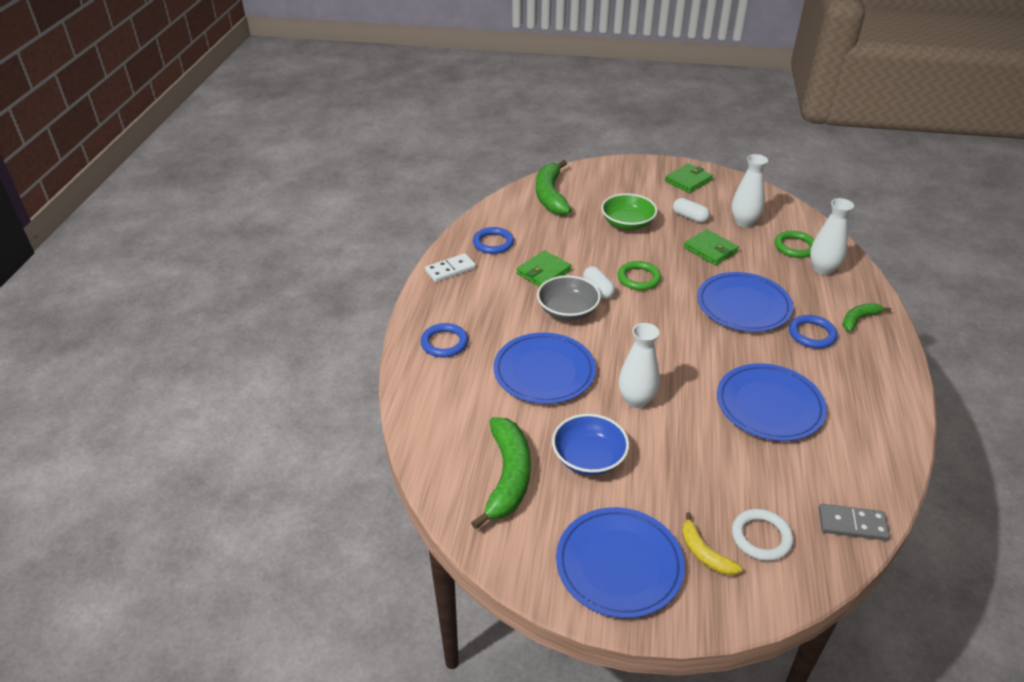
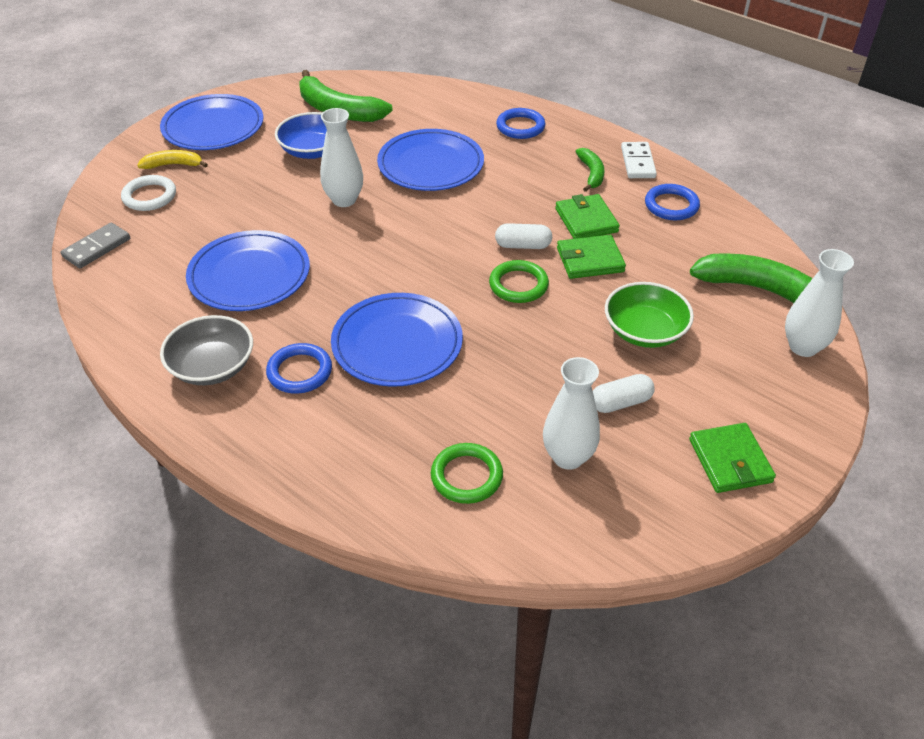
camera: 120 degrees right, 5 degrees up
(567, 310) = (505, 211): grey bowl -> grey bowl (212, 367)
(710, 250) = (527, 379): green wallet -> green wallet (590, 260)
(822, 269) = (395, 471): white vase -> white vase (803, 347)
(858, 319) = (279, 434): green banana -> green banana (591, 174)

